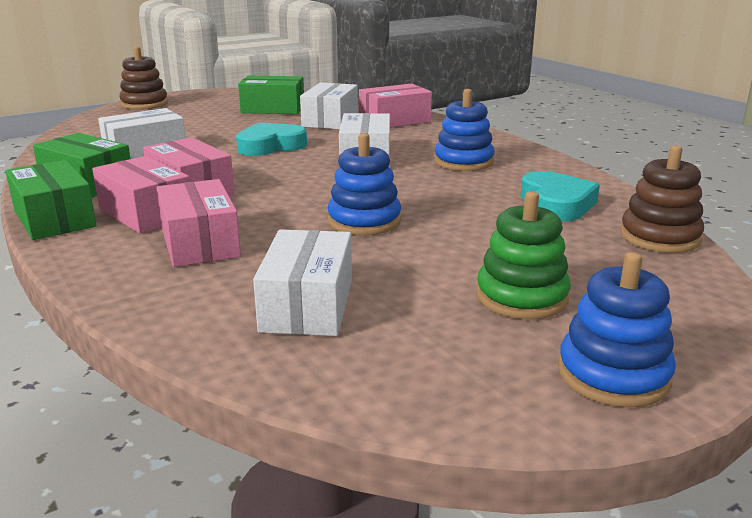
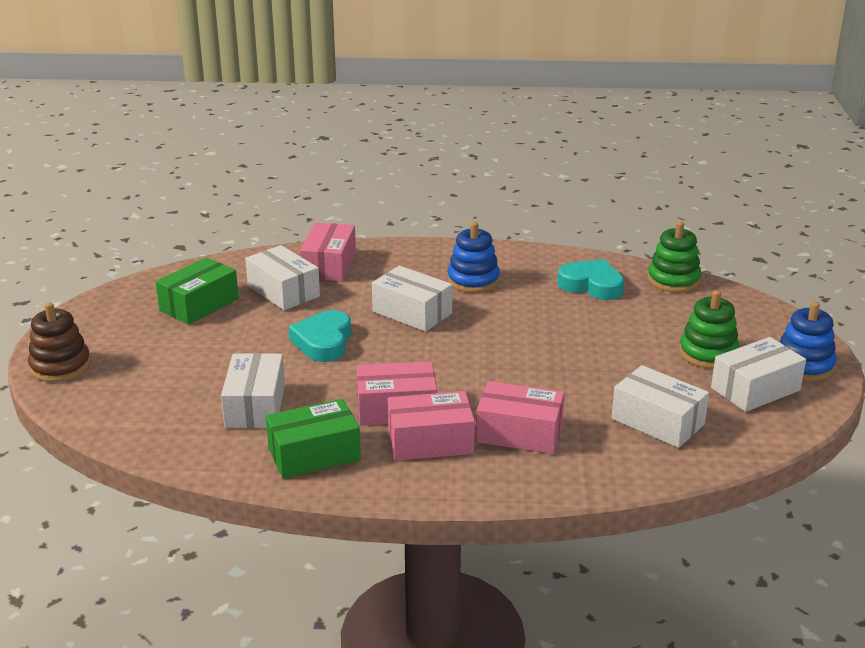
camera: 55 degrees left, 5 degrees up
(54, 219) = (394, 486): green box -> none
(364, 221) = (547, 360): blue stacking toy -> none
(481, 351) = (755, 389): none -> white box
(659, 237) = (673, 280): brown stacking toy -> green stacking toy

